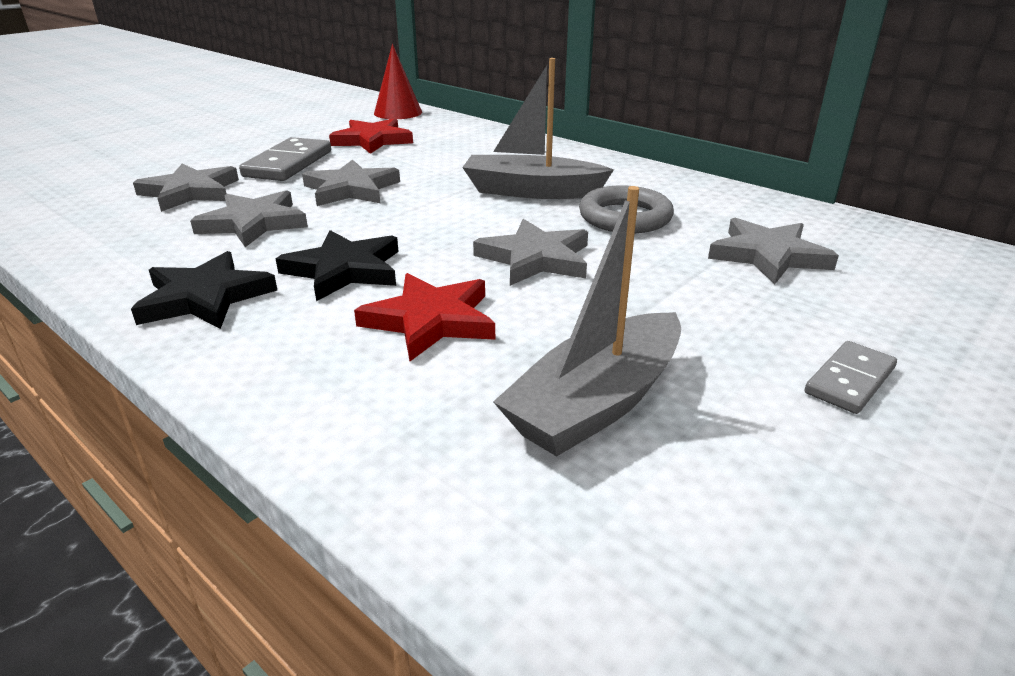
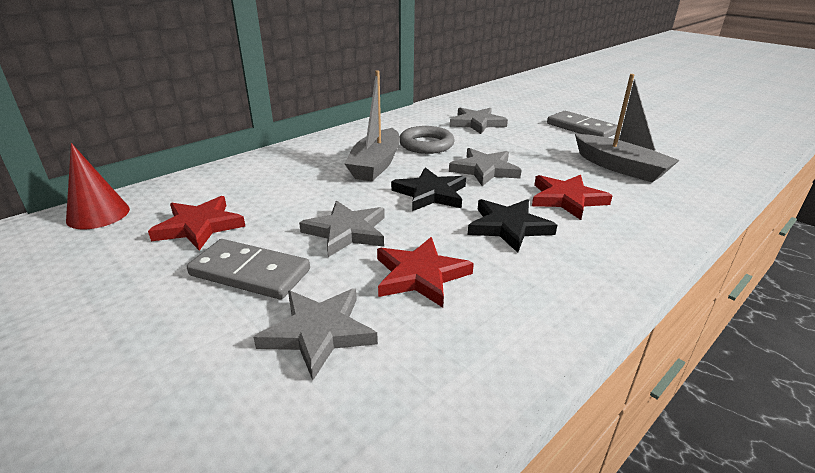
camera: 85 degrees left, 0 degrees up
(205, 297) = (563, 280): black star -> black star (430, 194)
(254, 223) = (420, 275): grey star -> red star
(849, 380) = (581, 128): grey domino -> grey domino, size x1.65

